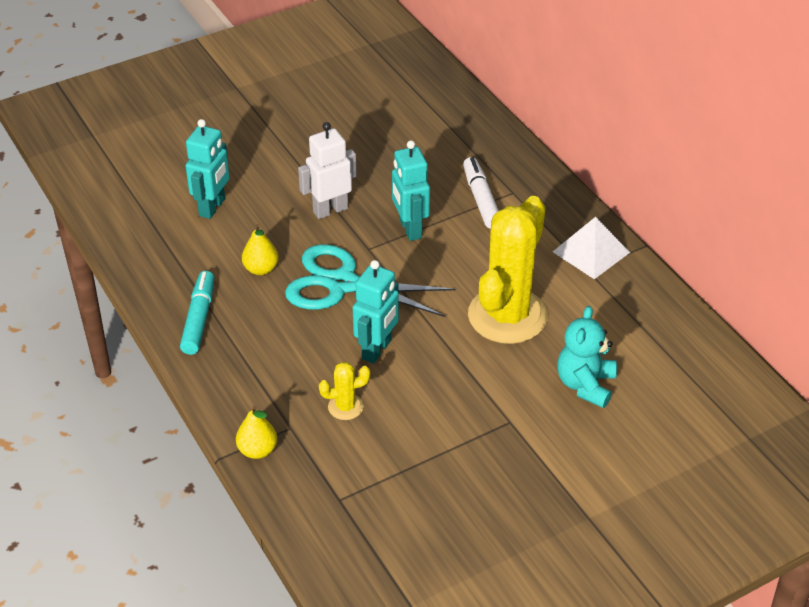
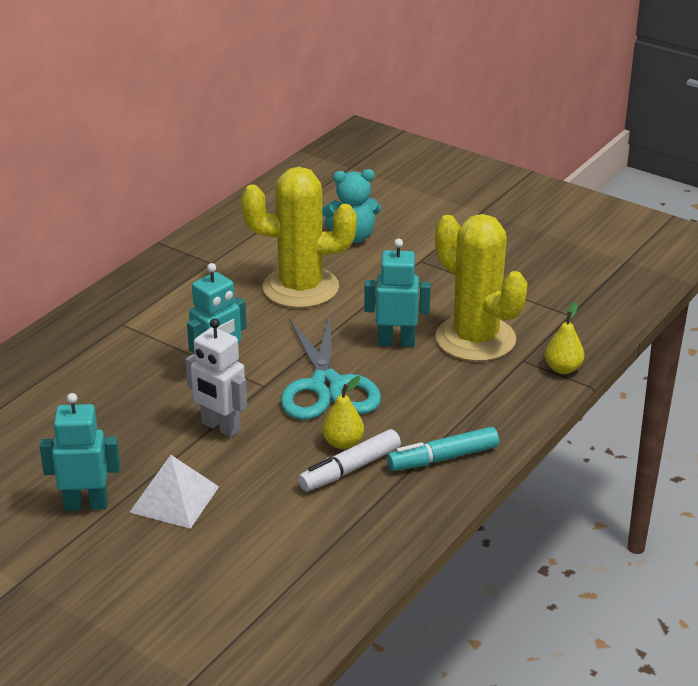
camera: 115 degrees left, 10 degrees down
(212, 207) = (270, 512): turquoise robot -> turquoise robot (86, 504)
(345, 407) = (475, 339): yellow cactus -> yellow cactus, size x2.38
(481, 199) = (144, 339): white marker -> white marker (350, 469)
(591, 252) = (185, 265): white pyramid -> white pyramid (174, 499)

